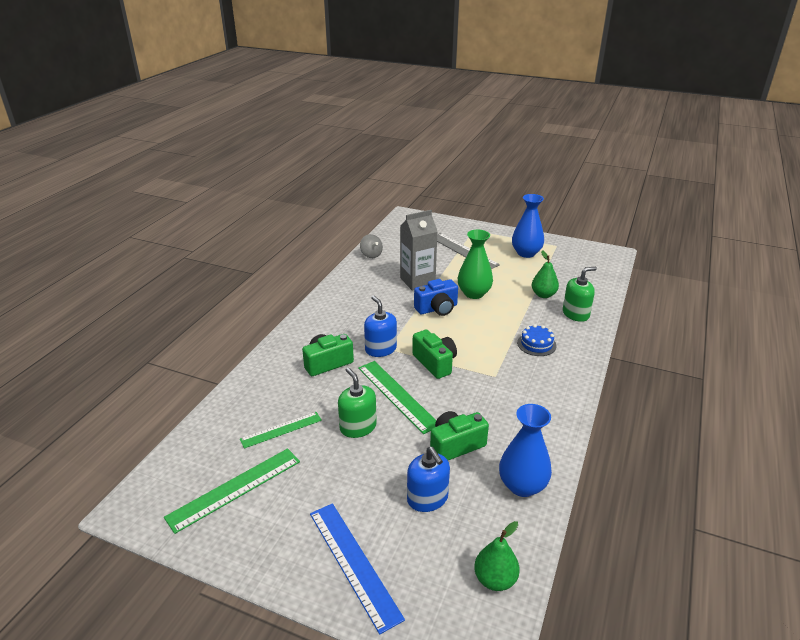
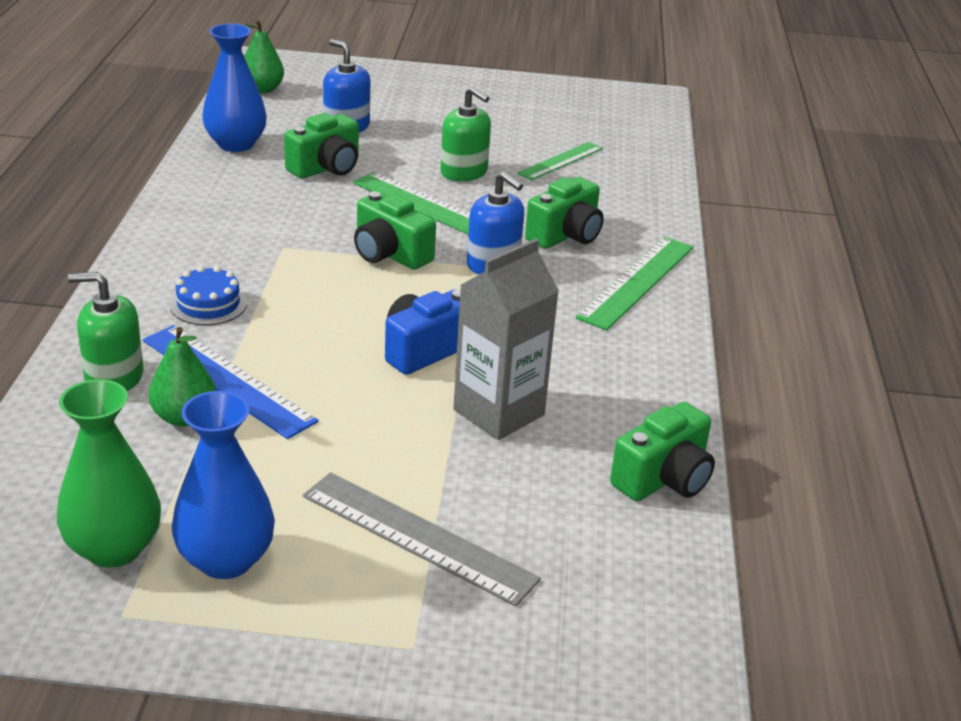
camera: 160 degrees right, 0 degrees up
(235, 489) = (563, 116): green ruler -> green ruler (636, 281)
(353, 563) = (403, 87): blue ruler -> blue ruler (227, 380)
(371, 255) = (663, 479): grey spinning top -> green camera
(474, 293) = (354, 398): green vase -> green vase (114, 548)
(575, 314) = (114, 377): green soap dispenser -> green soap dispenser turned 45 degrees clockwise

